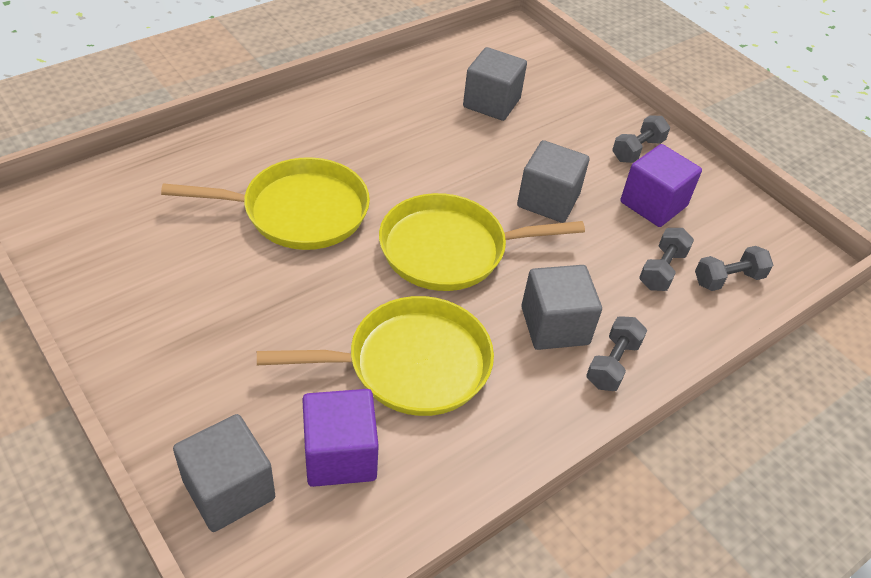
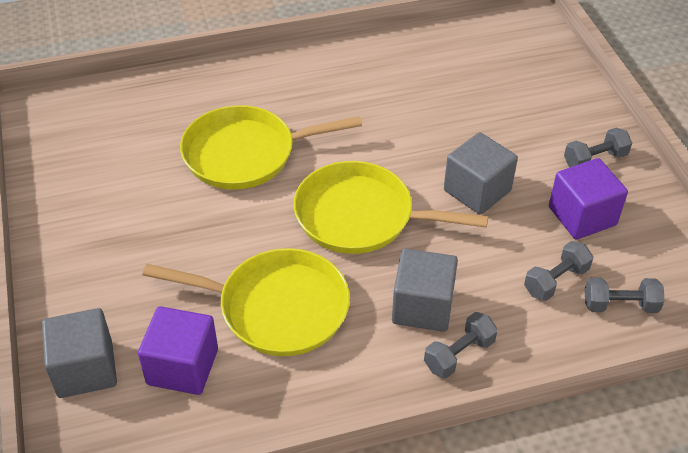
camera: 25 degrees right, 0 degrees up
(299, 211) = (245, 154): yellow pan -> yellow pan turned 150 degrees clockwise
(491, 103) = (470, 86): grey cube -> none

